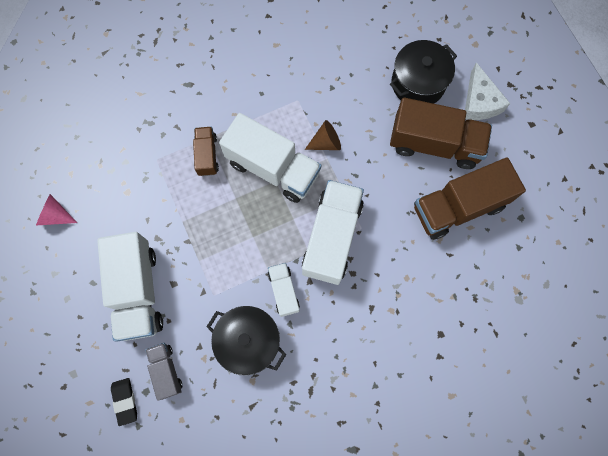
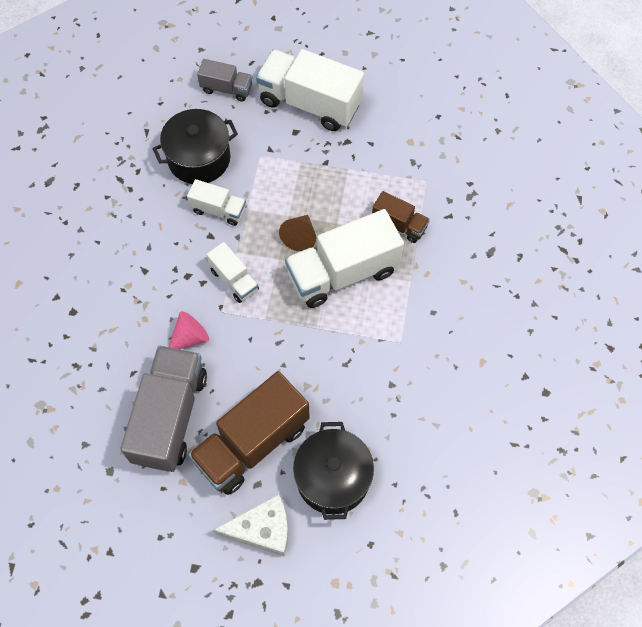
camera: 125 degrees right, 10 degrees down
(55, 215) = (428, 79): pink cone -> pink cone (190, 337)
(125, 401) = (227, 50): black eraser -> none
(326, 142) = (333, 338): brown cone -> brown cone (300, 237)
(332, 237) = (234, 280): white truck -> white truck, size x0.51
(458, 207) = (170, 417): brown truck -> grey truck
(479, 102) = (262, 529): white cheese -> white cheese turned 150 degrees clockwise

